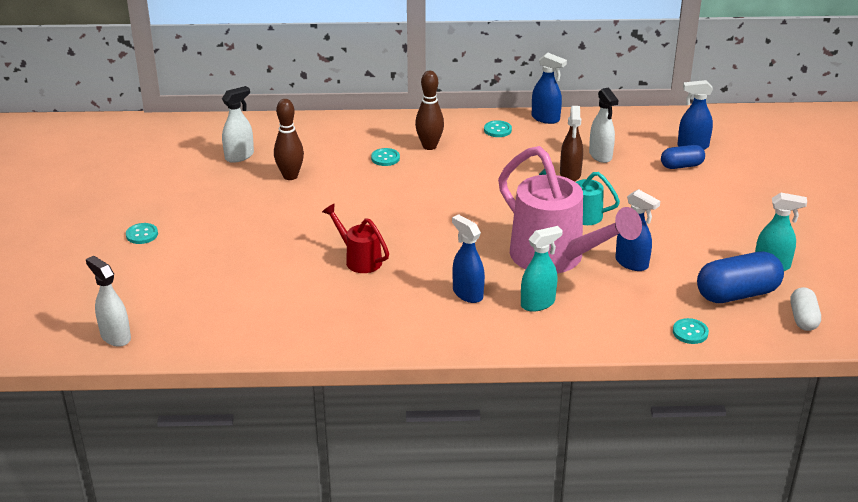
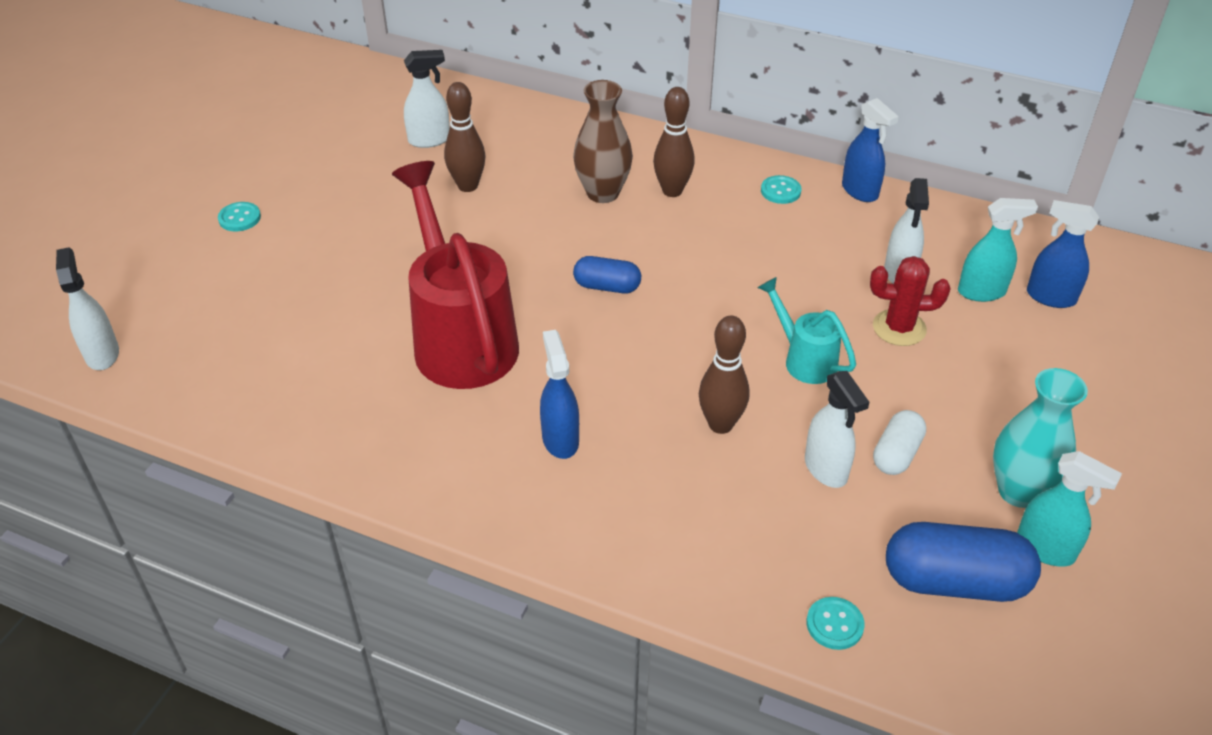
camera: 25 degrees right, 10 degrees up
(359, 259) = (460, 336): red watering can -> red watering can, size x2.04
(385, 158) = (603, 193): turquoise button -> brown vase
(538, 303) = (644, 490): turquoise spray bottle -> turquoise spray bottle (982, 292)
(556, 259) = (720, 424): pink watering can -> brown bowling pin
(570, 174) = (834, 290): brown spray bottle -> none
(621, 183) = (899, 328): none -> red cactus
(632, 263) = (826, 469): blue spray bottle -> white spray bottle
(681, 166) = (1011, 325): blue capsule -> blue capsule (607, 286)
(740, 243) = (1019, 491): none -> turquoise vase
(803, 318) = (1036, 668): white capsule -> white capsule (896, 454)

